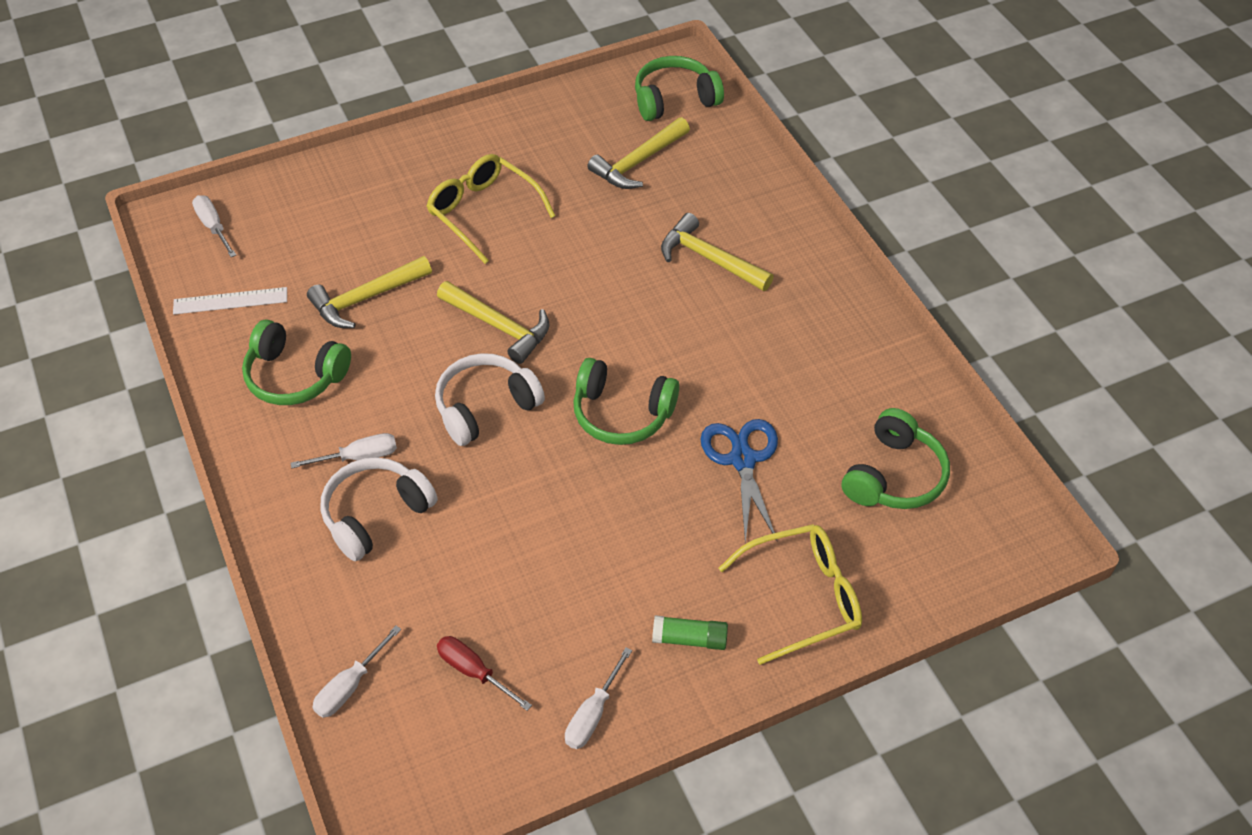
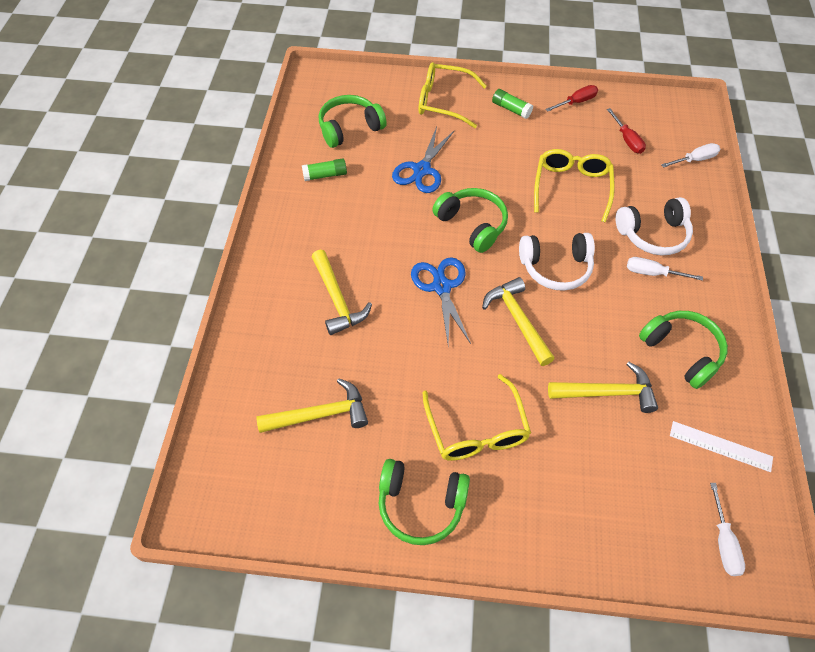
camera: 150 degrees left, 5 degrees up
(520, 535) = (571, 187): none -> yellow glasses
(593, 714) = (576, 102): white screwdriver -> red screwdriver
(607, 322) = (441, 287): none -> blue scissors
(674, 99) = (236, 470): green headphones -> green headphones (421, 505)
(857, 390) = (325, 175): none -> green glue stick

